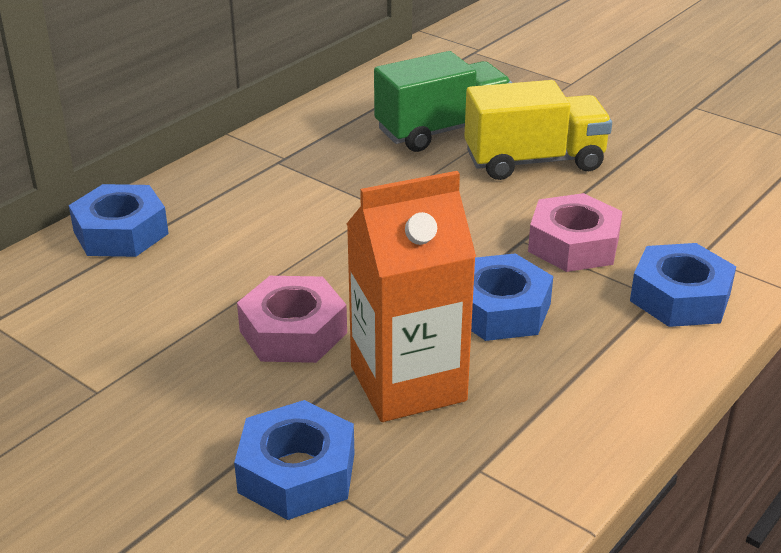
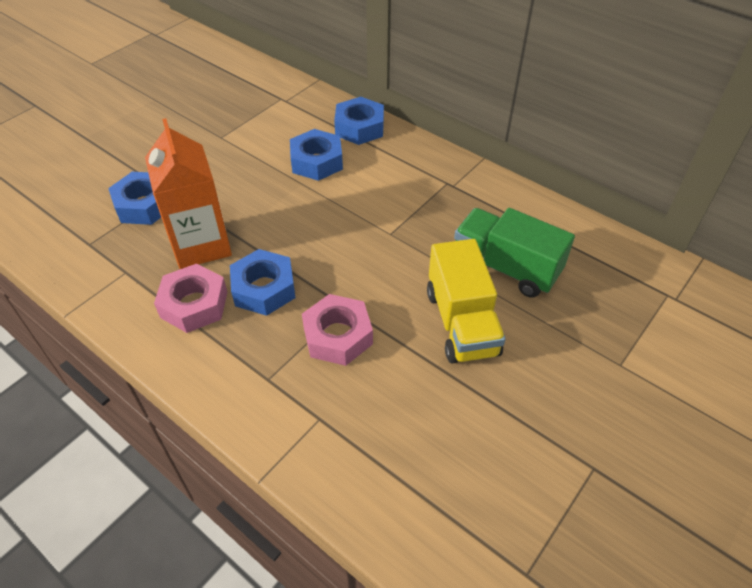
camera: 90 degrees right, 15 degrees up
(293, 332) = (256, 198): pink nut -> pink nut (194, 304)
(442, 130) = (506, 267): green truck -> green truck turned 150 degrees clockwise
(680, 297) = (264, 393): blue nut -> blue nut (317, 161)

